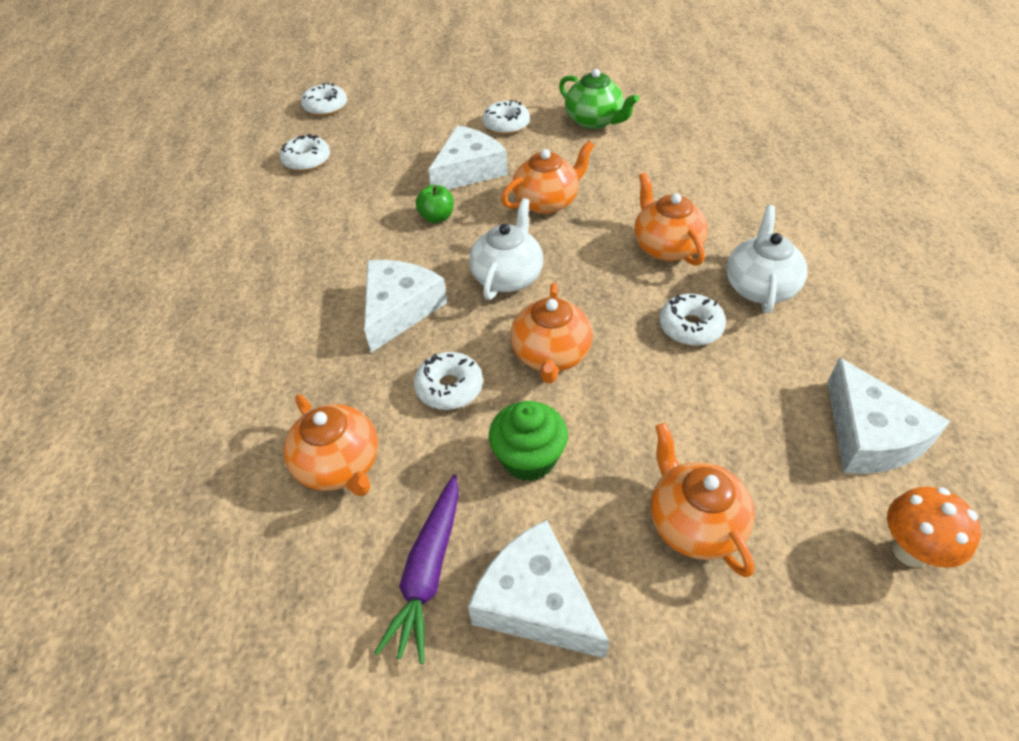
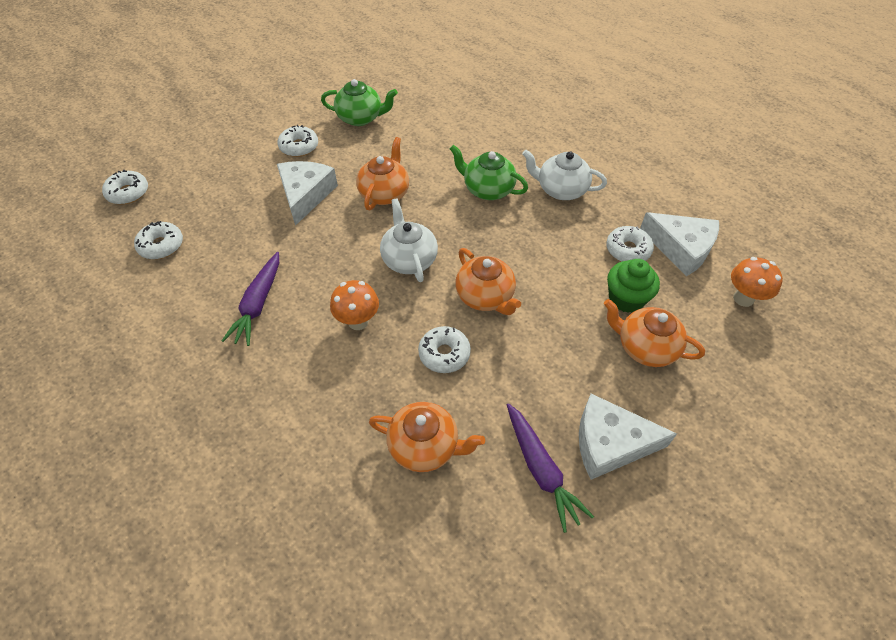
camera: 40 degrees left, 5 degrees up
(330, 247) = (258, 304): none -> purple carrot
(399, 309) = (358, 321): white cheese -> orange mushroom
(437, 217) = (317, 241): green apple -> none
(528, 458) = (532, 367): green cupcake -> green cupcake (626, 298)
(666, 247) = (487, 189): orange teapot -> green teapot
(690, 327) = (546, 235): white donut -> white donut (628, 250)
(759, 287) = (561, 190): white teapot -> white teapot turned 45 degrees counterclockwise

